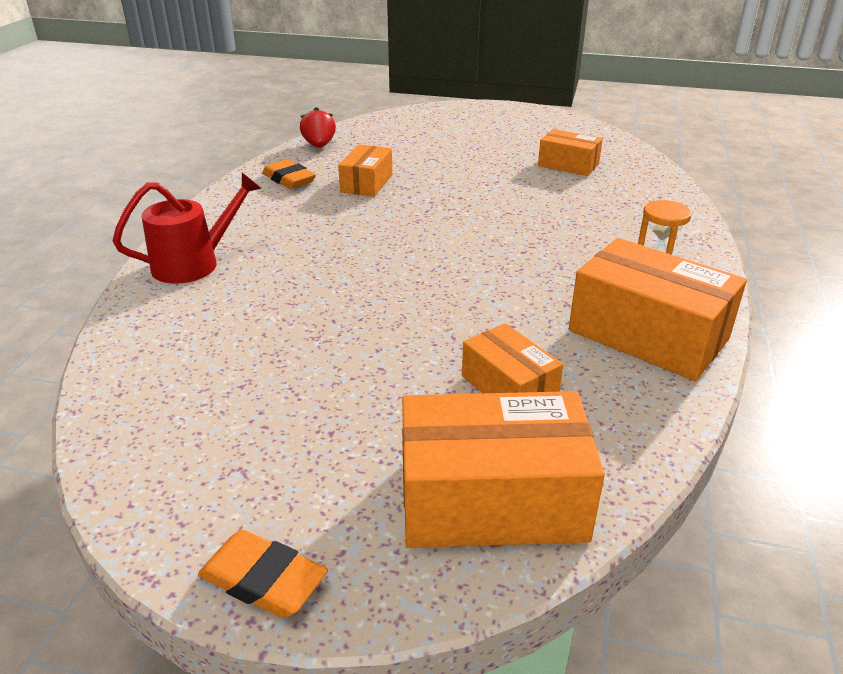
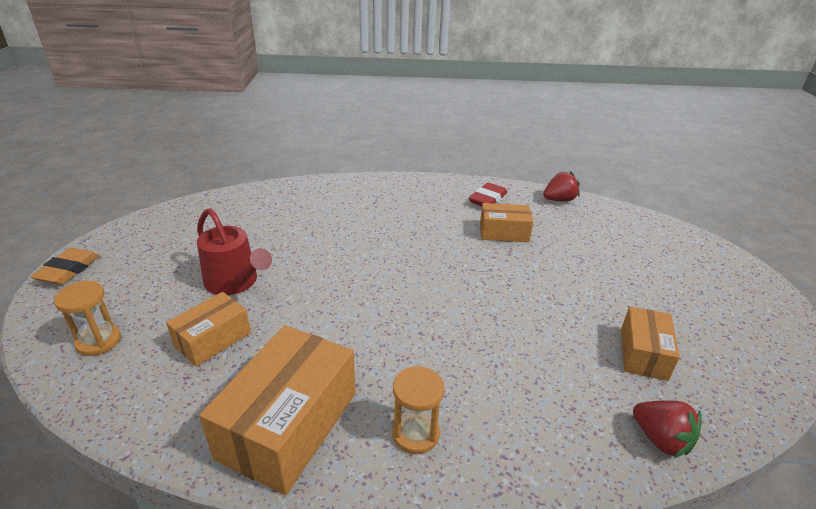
camera: 75 degrees right, 0 degrees up
(194, 264) = (351, 191): red watering can -> red watering can (235, 282)
(289, 179) = (487, 199): orange eraser -> red eraser
(492, 499) = (98, 341): orange box -> orange hourglass
(655, 180) = (660, 439): none -> red strawberry

